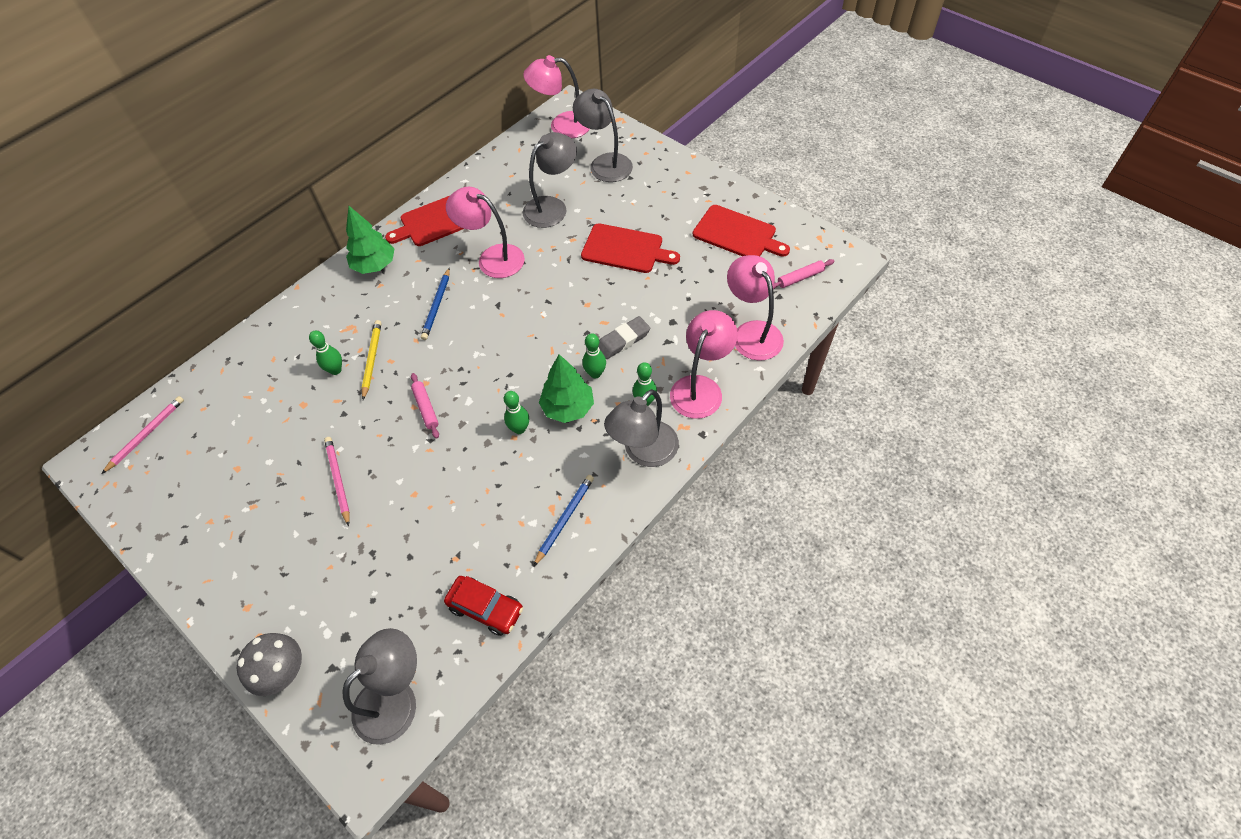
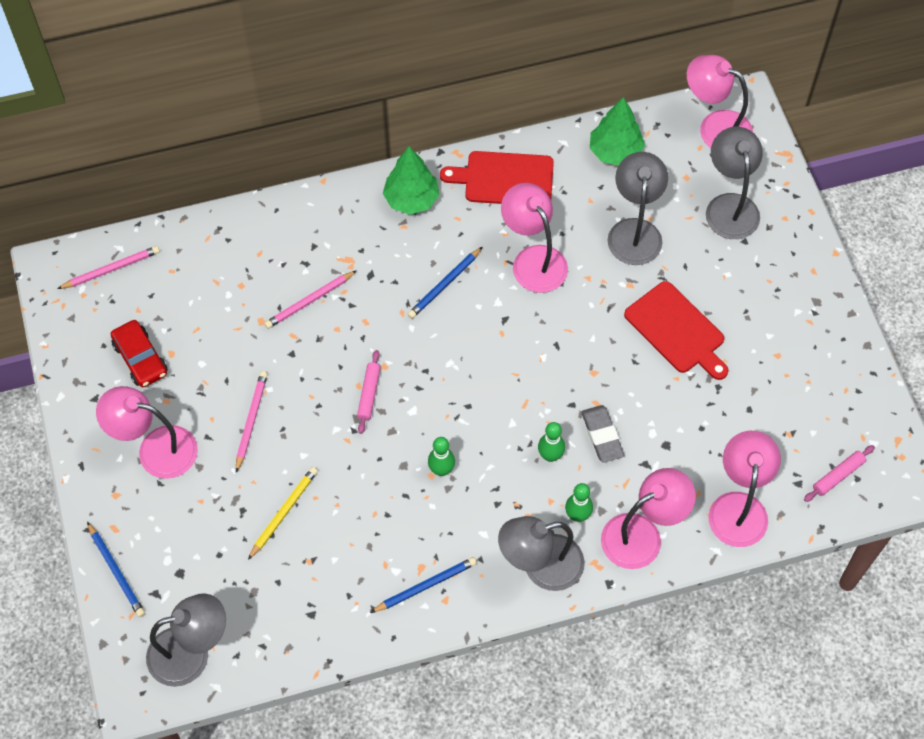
camera: 30 degrees right, 5 degrees up
(264, 549) = (155, 449): none -> pink lamp
(283, 672) = (116, 571): grey mushroom -> blue pencil
(335, 370) = (309, 301): green bowling pin -> pink pencil
(372, 359) = (349, 310): yellow pencil -> yellow pencil (284, 513)
(486, 608) = (307, 623): red car -> red car (140, 359)
(552, 207) = (634, 231): grey lamp -> grey lamp turned 75 degrees counterclockwise
(568, 408) = (500, 476): green tree -> green tree (615, 152)
(623, 340) = (602, 435): grey eraser -> grey eraser turned 75 degrees clockwise
(737, 234) = (810, 382): red cutting board -> none
(800, 278) = (838, 476): pink rolling pin -> pink rolling pin turned 45 degrees counterclockwise

